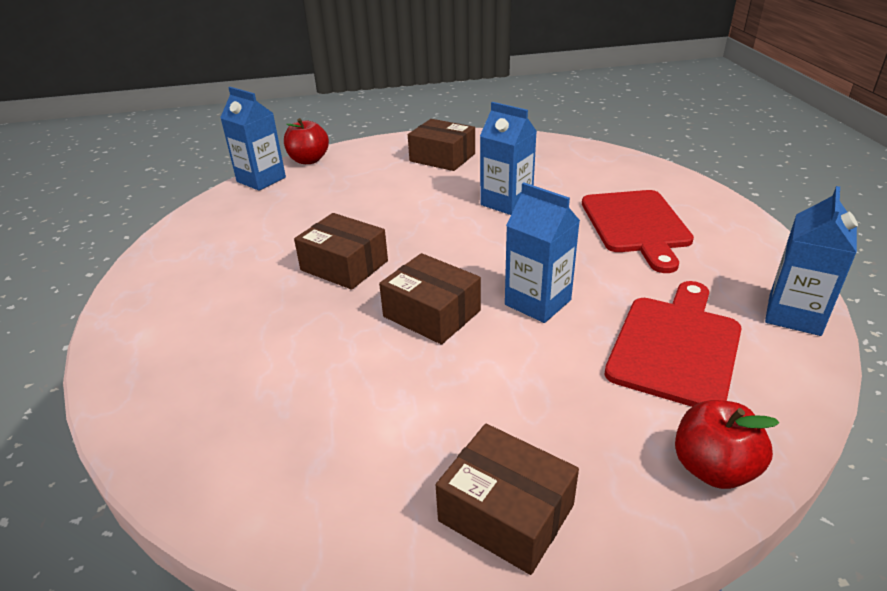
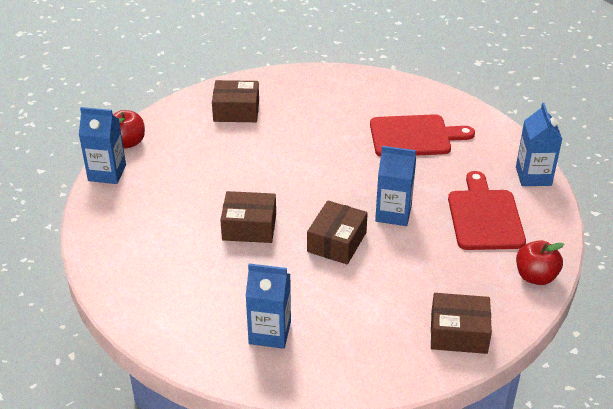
camera: 30 degrees left, 5 degrees up
(432, 313) = (337, 242): brown box -> brown box turned 75 degrees counterclockwise
(506, 202) = (317, 141): blue carton -> blue carton (270, 333)
(636, 225) = (414, 136): red cutting board -> red cutting board turned 60 degrees counterclockwise

